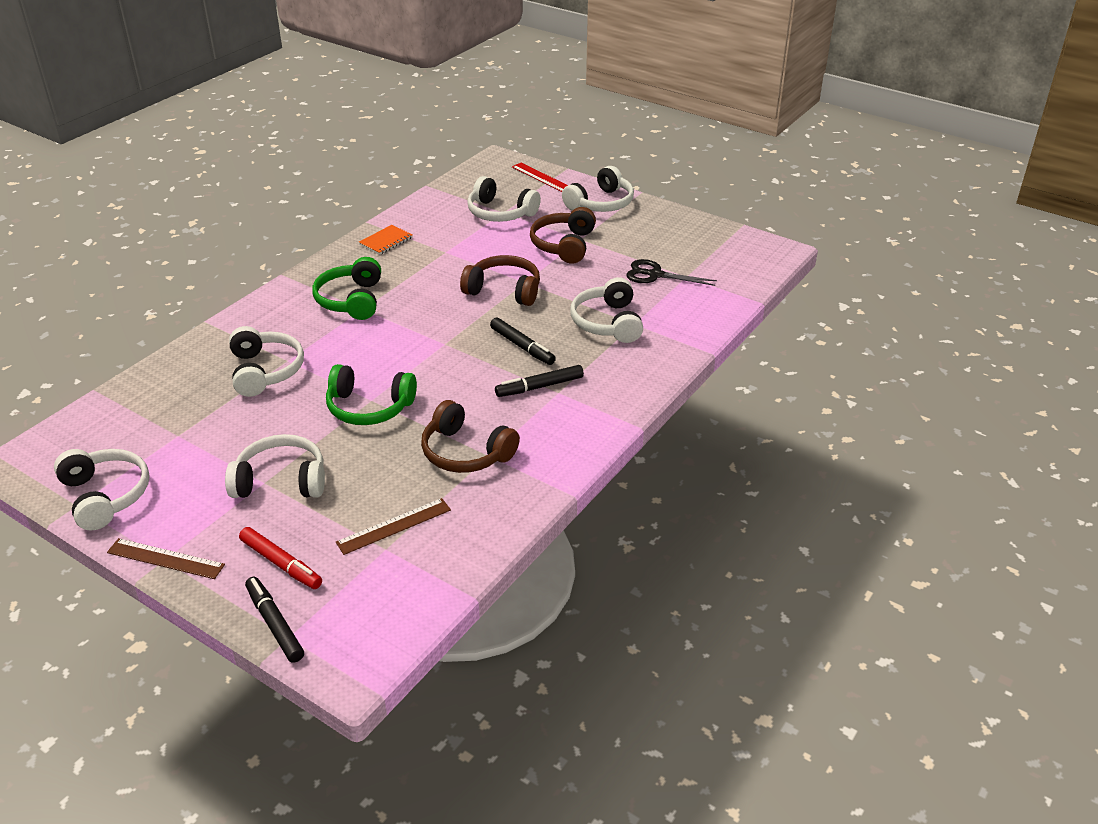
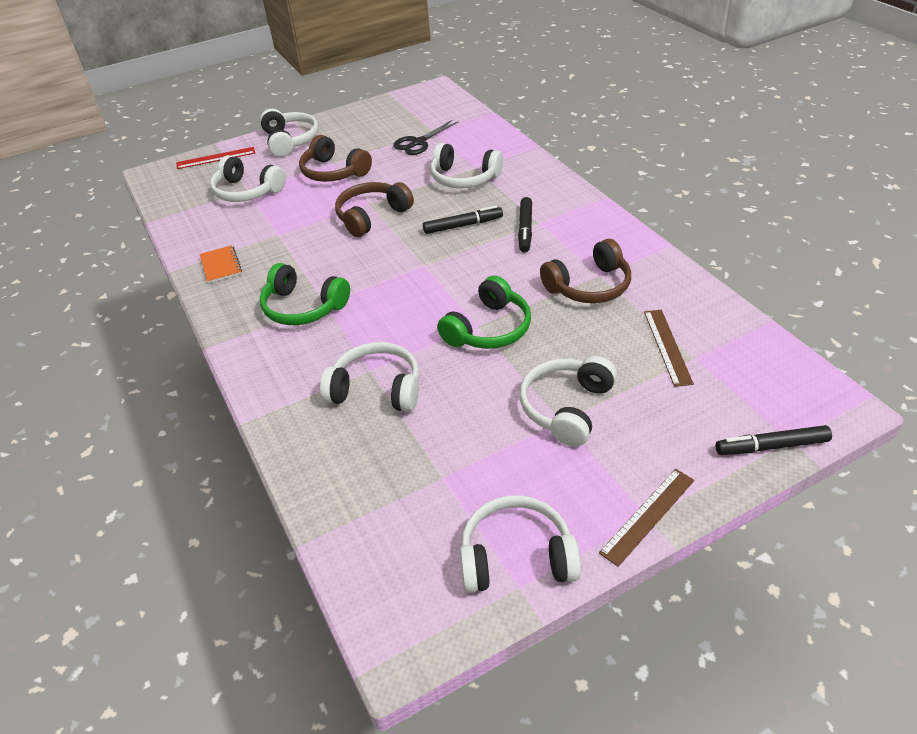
camera: 60 degrees left, 5 degrees up
(281, 563) = (689, 428): red marker -> none
(500, 213) = (247, 191): white headphones -> white headphones turned 60 degrees clockwise

